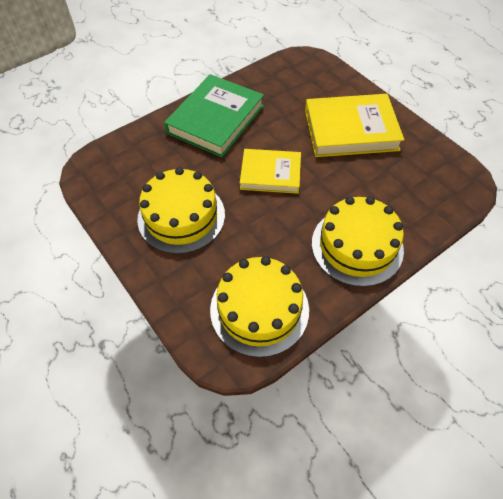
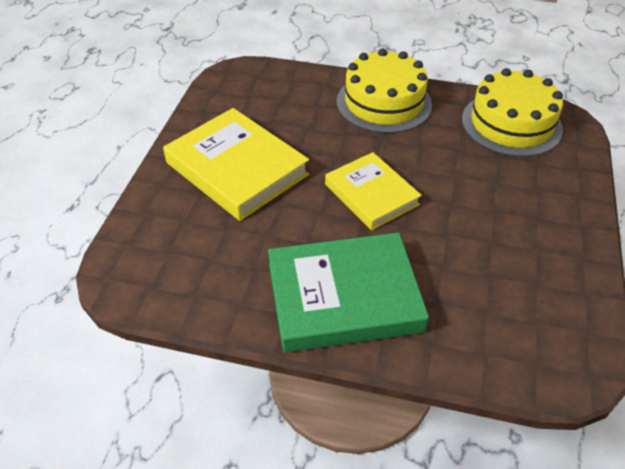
camera: 130 degrees left, 10 degrees down
(181, 216) = (507, 227): yellow cake -> none

